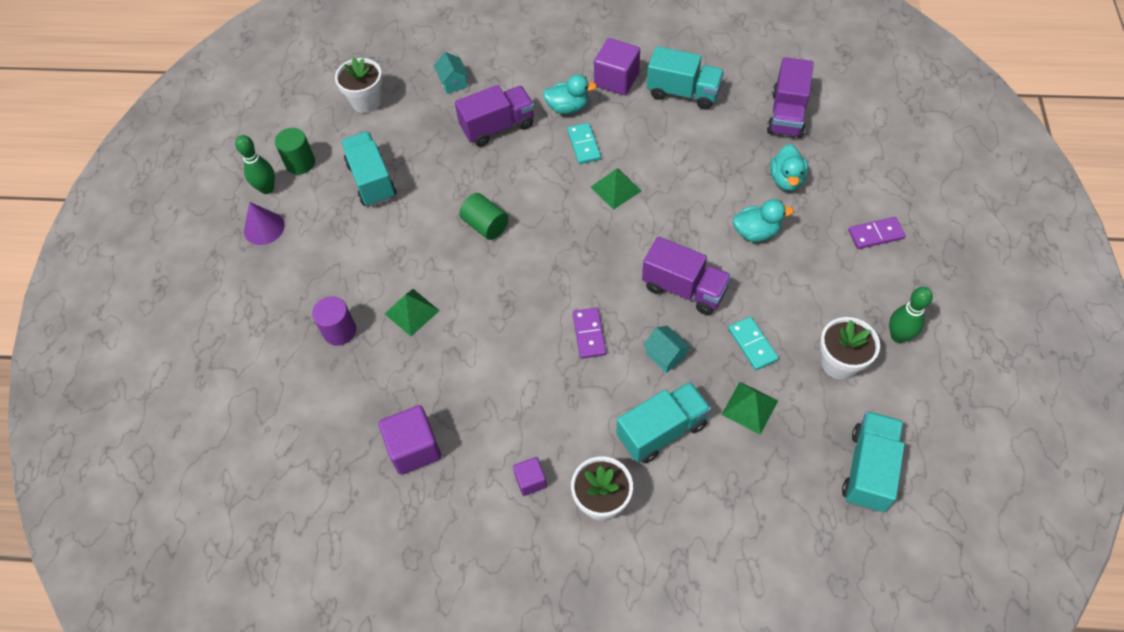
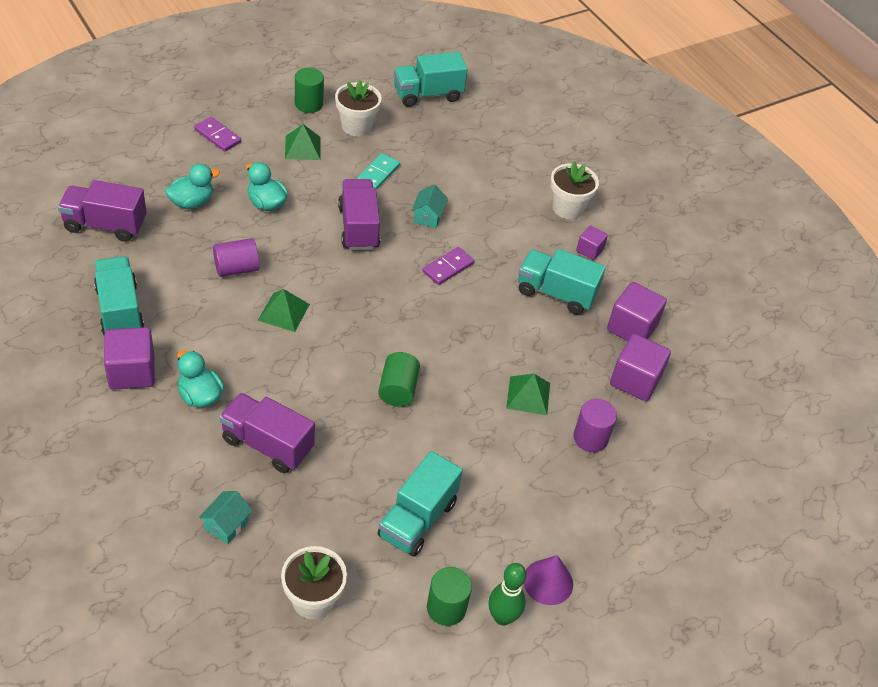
camera: 135 degrees left, 10 degrees down
(361, 407) = (635, 380): none -> purple cube
(583, 145) = (244, 359): turquoise domino -> none
(662, 430) = (489, 197): turquoise truck -> turquoise truck (556, 293)
(685, 178) = (236, 268): none -> purple cylinder
(750, 407) = (431, 159): green pyramid -> green pyramid (302, 147)
(787, 114) = (105, 225): purple truck -> purple truck turned 150 degrees counterclockwise
(898, 336) = (308, 104): green bowling pin -> green cylinder

